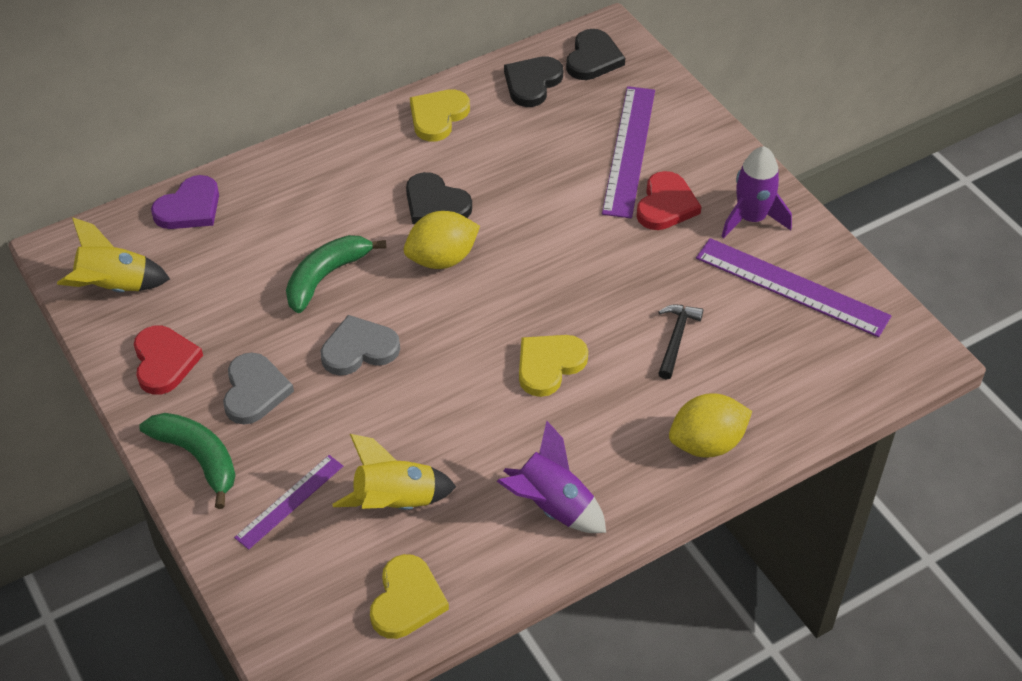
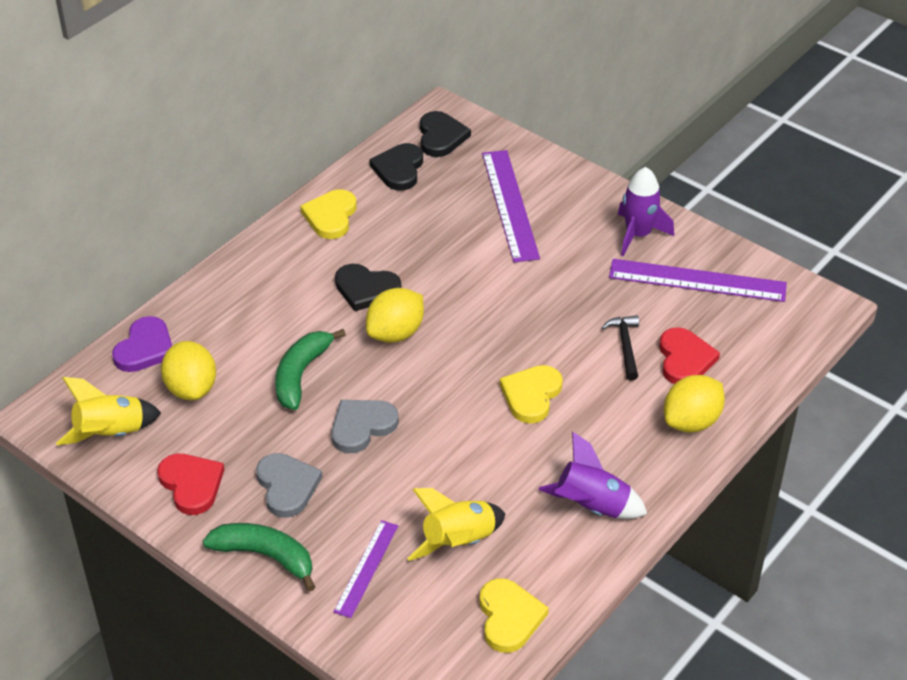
camera: 20 degrees left, 5 degrees down
(213, 262) = (191, 388): none -> yellow lemon
(666, 205) = (563, 241): red heart -> red heart (684, 359)

